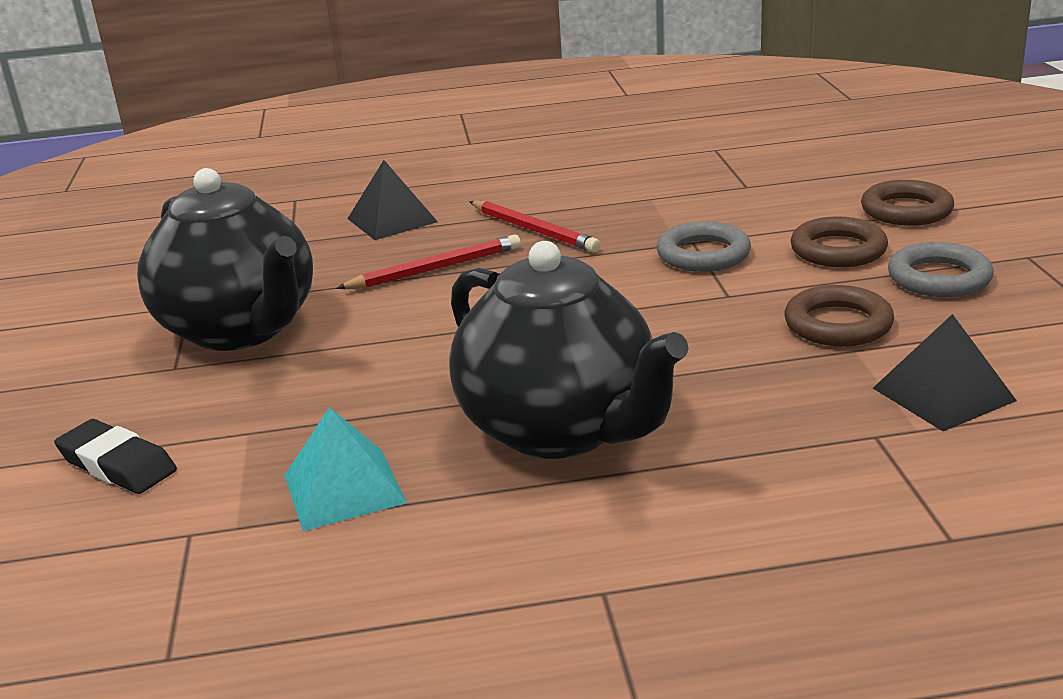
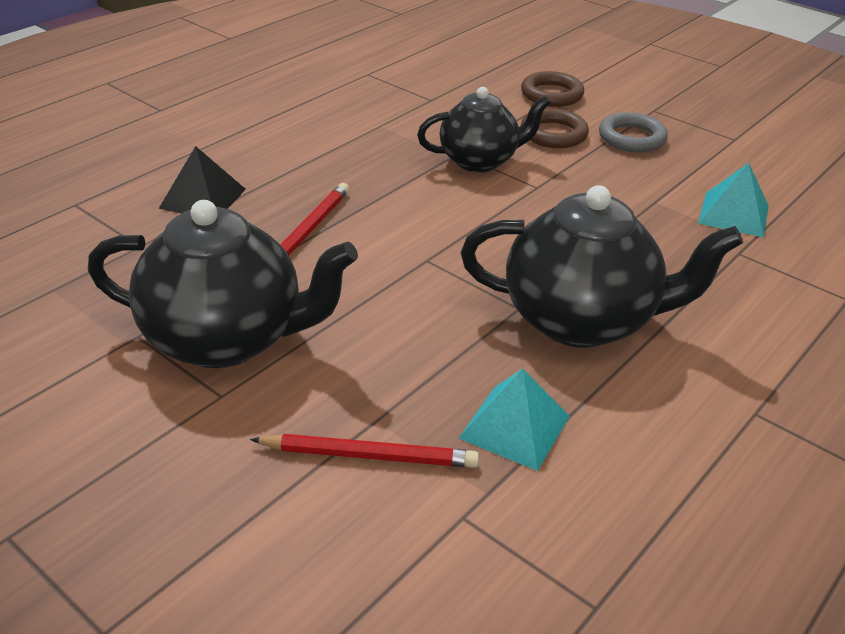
camera: 45 degrees left, 10 degrees up
(117, 464) = (313, 496): black eraser -> none
(534, 230) = (335, 175): red pencil -> red pencil (369, 455)
(703, 254) = (480, 161): grey ring -> black teapot
(838, 324) = (625, 187): brown ring -> none
(943, 394) = (733, 214): black pyramid -> turquoise pyramid

